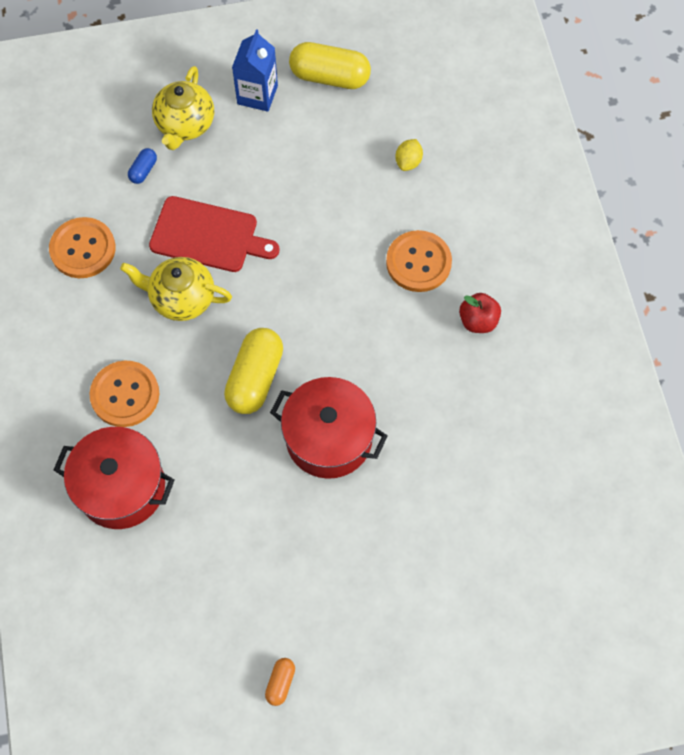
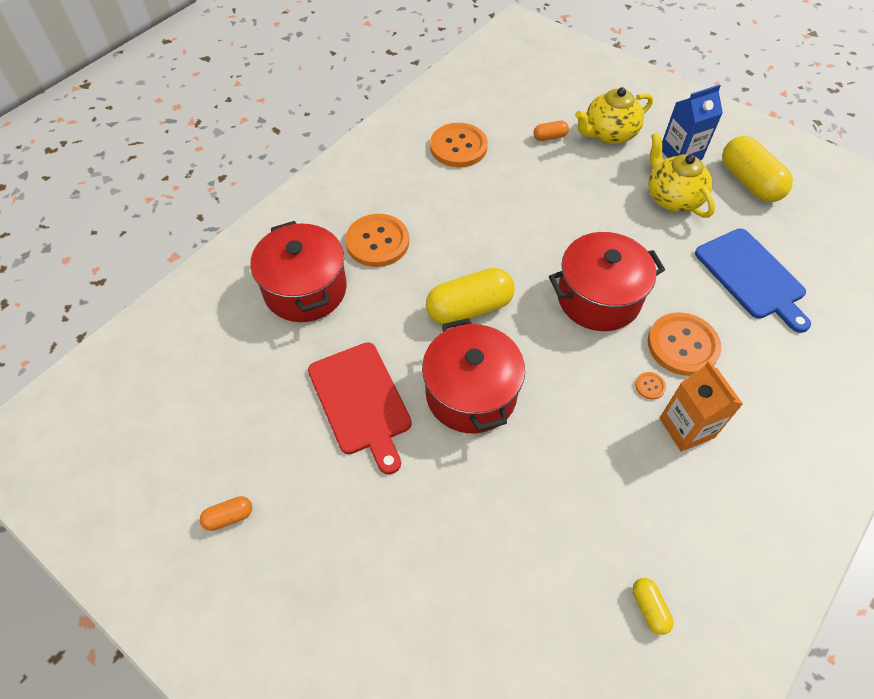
camera: 50 degrees right, 10 degrees down
(143, 170) = (549, 137): blue capsule -> orange capsule
(181, 298) = (482, 221): yellow teapot -> yellow teapot (672, 198)
(208, 235) = (546, 202): red cutting board -> red cutting board (361, 401)
(330, 280) = (598, 298): none -> red pot
(408, 162) = (752, 276): yellow lemon -> blue cutting board
(429, 314) = (650, 386): none -> orange button
(478, 321) = (686, 428): red apple -> orange carton
(568, 457) = (649, 608): none -> yellow capsule

